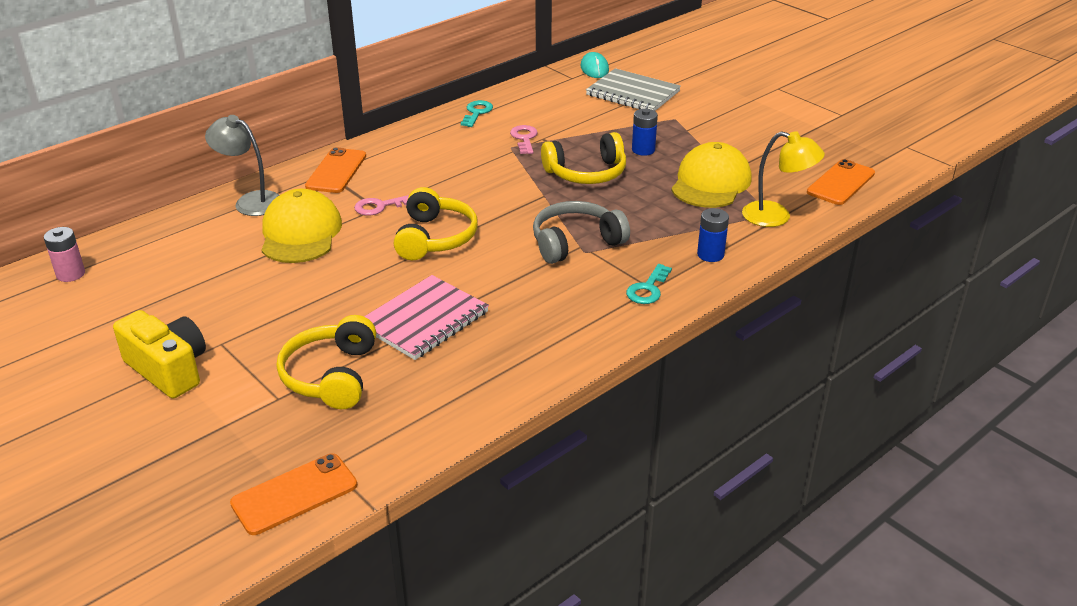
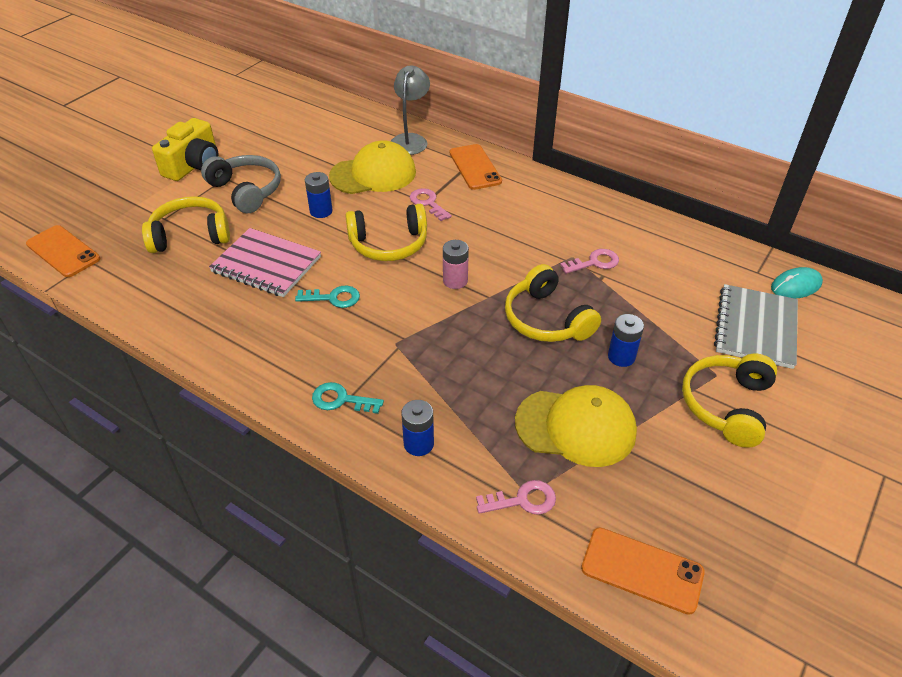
camera: 75 degrees right, 10 degrees up
(70, 274) = (294, 98): pink battery -> pink battery (455, 281)
(336, 171) = (475, 167): orange phone -> orange phone turned 75 degrees clockwise
(348, 275) = (321, 211): none -> blue battery
(477, 113) = (628, 221): turquoise key -> turquoise key (333, 298)
(575, 242) = (409, 333): grey headphones -> grey headphones (246, 191)
(705, 122) = (726, 405): none -> yellow headphones
(776, 217) = (523, 500): yellow lamp -> pink key

